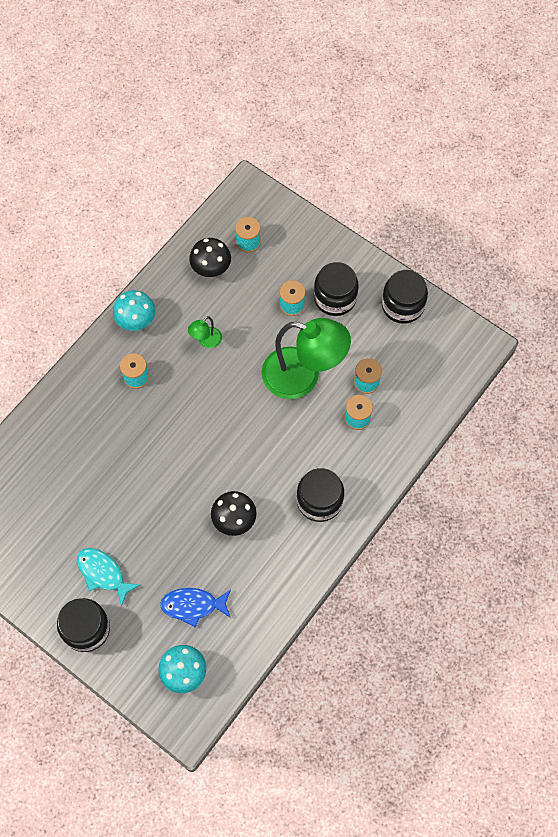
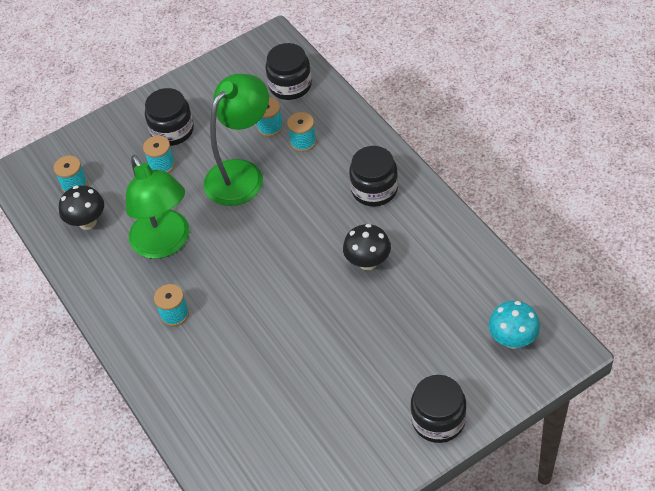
camera: 65 degrees left, 15 degrees down
(103, 573) = (382, 391): turquoise fish -> none
(136, 321) = (111, 300): turquoise mushroom -> none
(193, 605) = (445, 317): blue fish -> none
(206, 341) = (165, 244): green lamp -> green lamp, size x2.38
(402, 305) = (206, 83): black jar -> black jar (290, 85)

